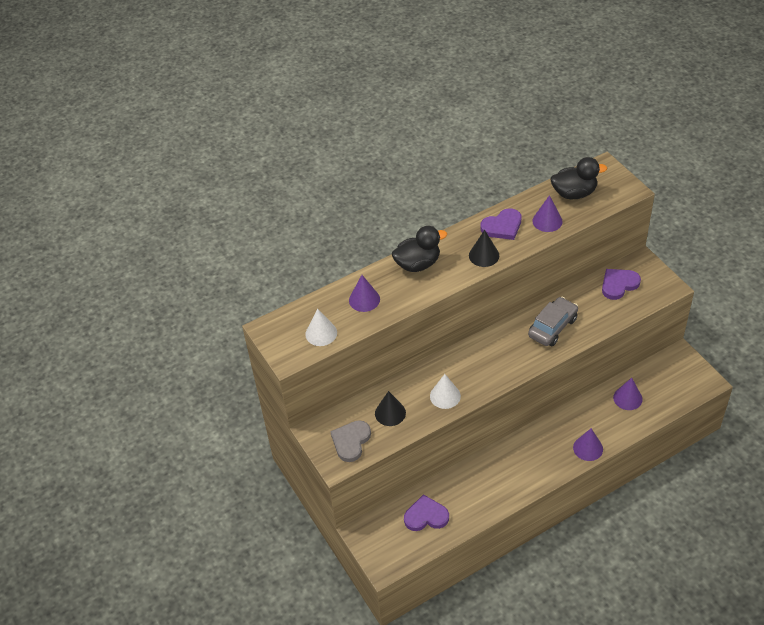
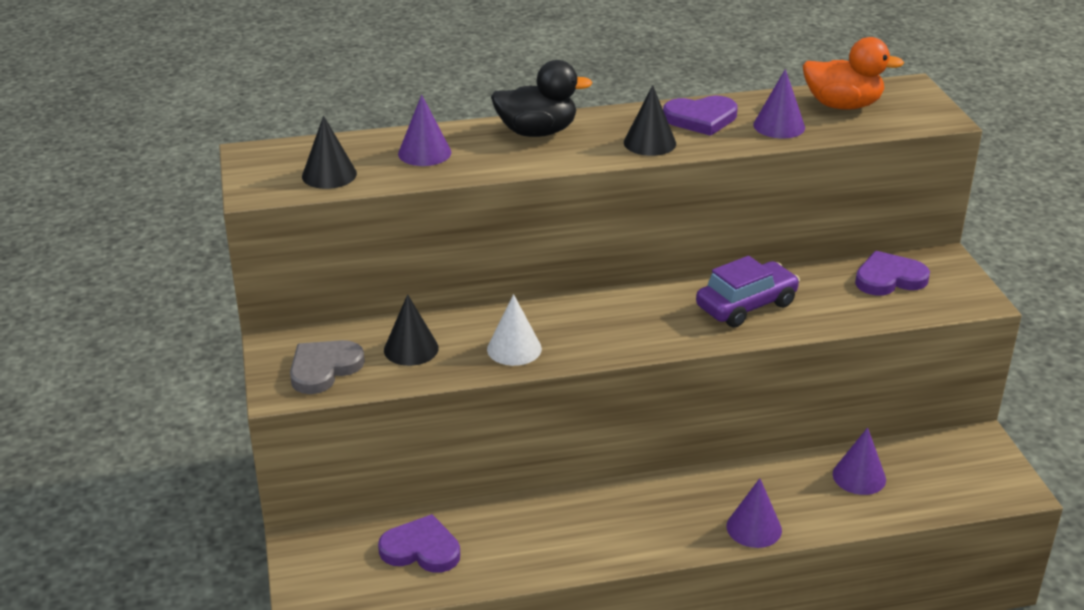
camera: 15 degrees right, 15 degrees down
(321, 333) = (329, 175): white cone -> black cone
(552, 327) = (746, 305): grey car -> purple car
(574, 193) = (842, 105): black duck -> orange duck

